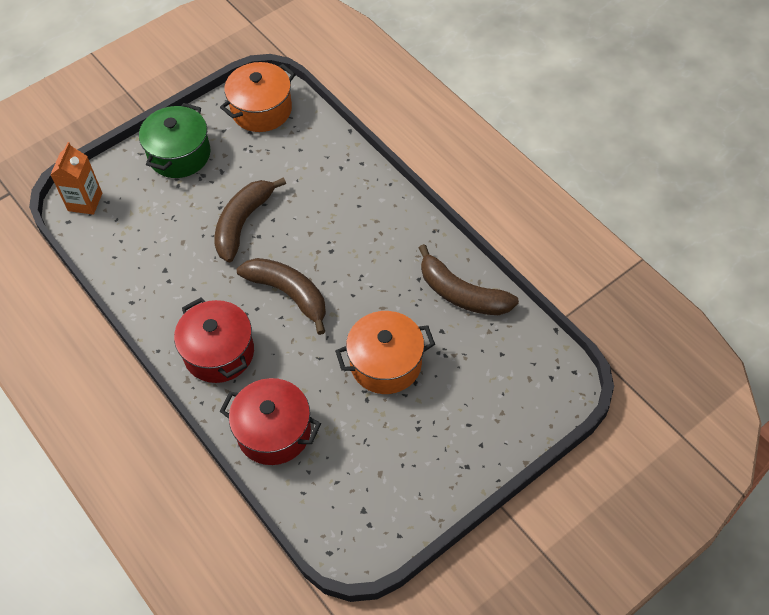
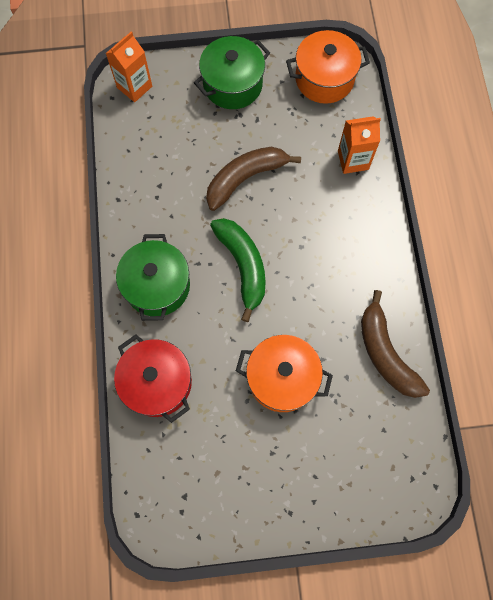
camera: 30 degrees right, 15 degrees up
(219, 352) = (157, 286): red pot -> green pot
(289, 294) = (243, 266): brown banana -> green banana
(330, 160) = (353, 160): none -> orange carton

